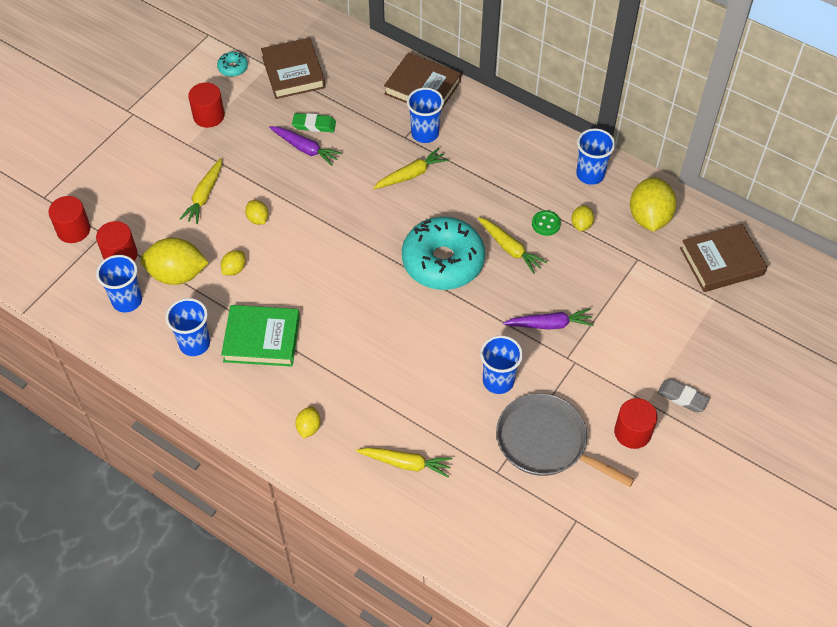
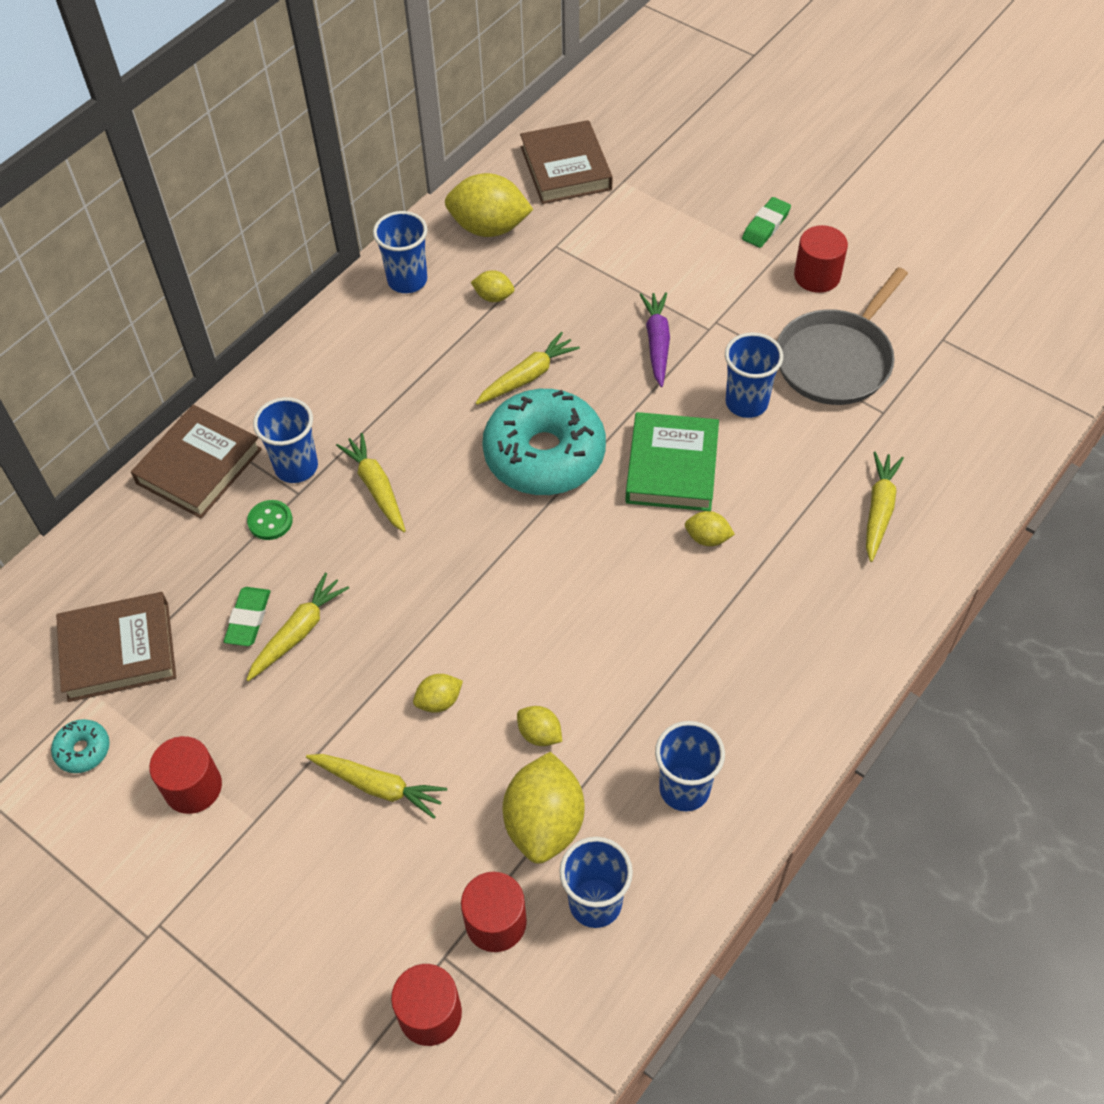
camera: 85 degrees left, 0 degrees up
(262, 339) = (676, 690): green book -> green book (672, 467)
(305, 149) = (298, 632): purple carrot -> yellow carrot
(308, 427) = (830, 626): yellow lemon -> yellow lemon (707, 538)
(546, 224) = (488, 334): green button -> green button (270, 521)
(682, 397) = (766, 226): grey eraser -> green eraser

